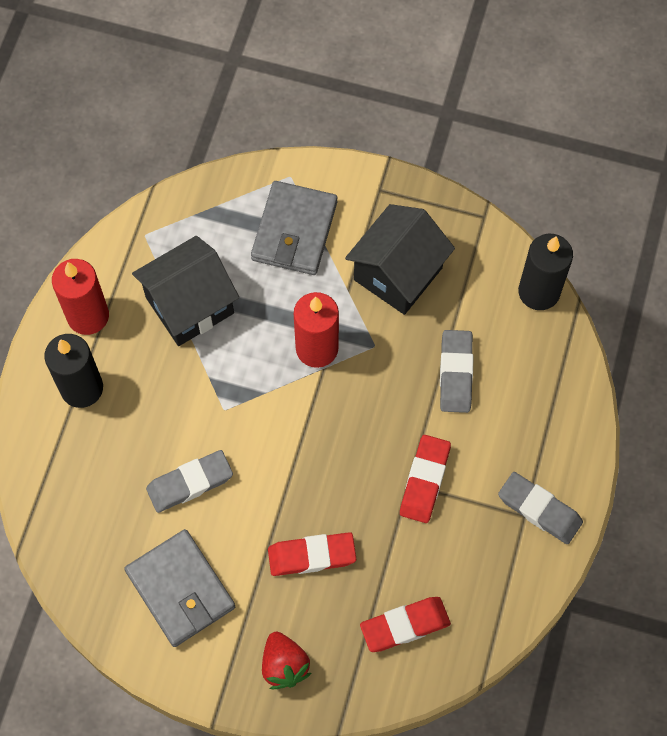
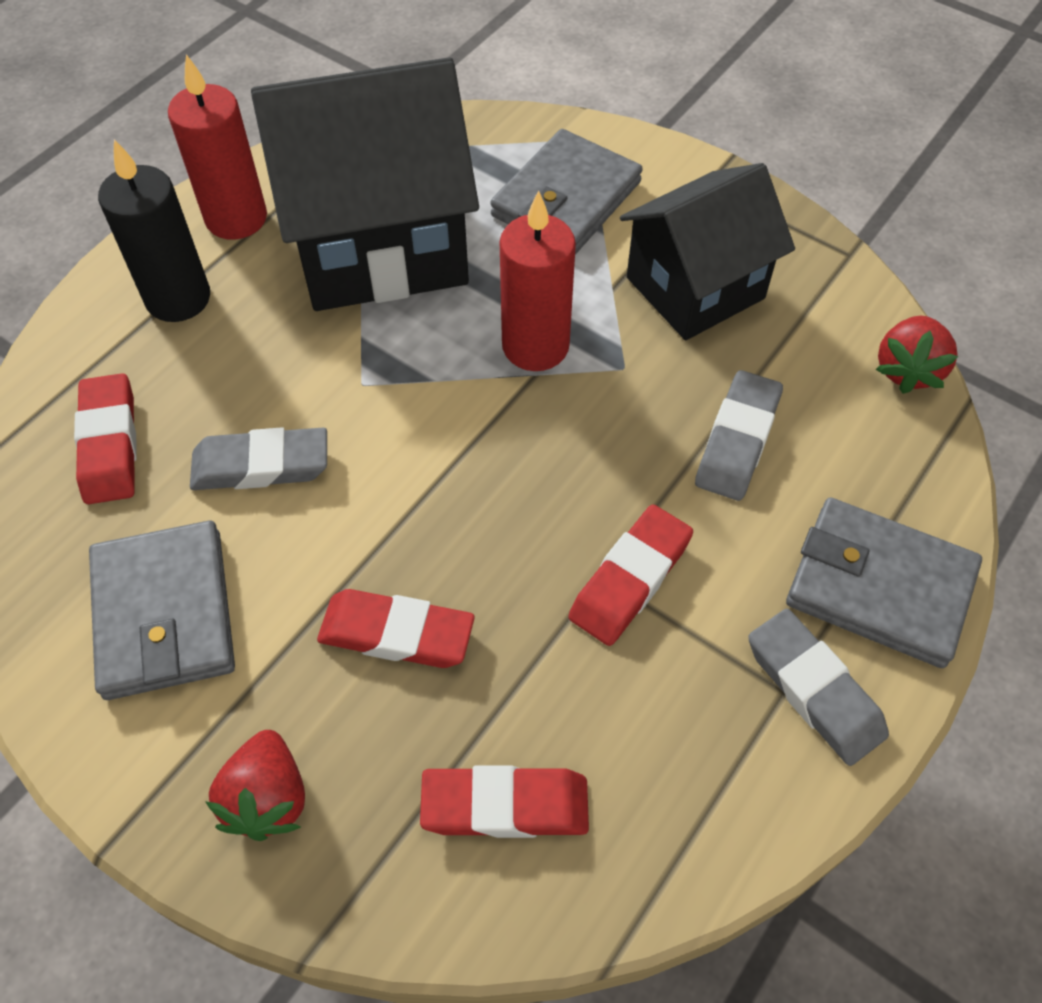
camera: 20 degrees right, 10 degrees down
(94, 500) = (110, 444): none -> red eraser
(189, 305) = (379, 244): black house -> black house, size x1.55
(539, 292) = (907, 370): black candle -> red strawberry
(557, 438) = (879, 586): none -> grey wallet

